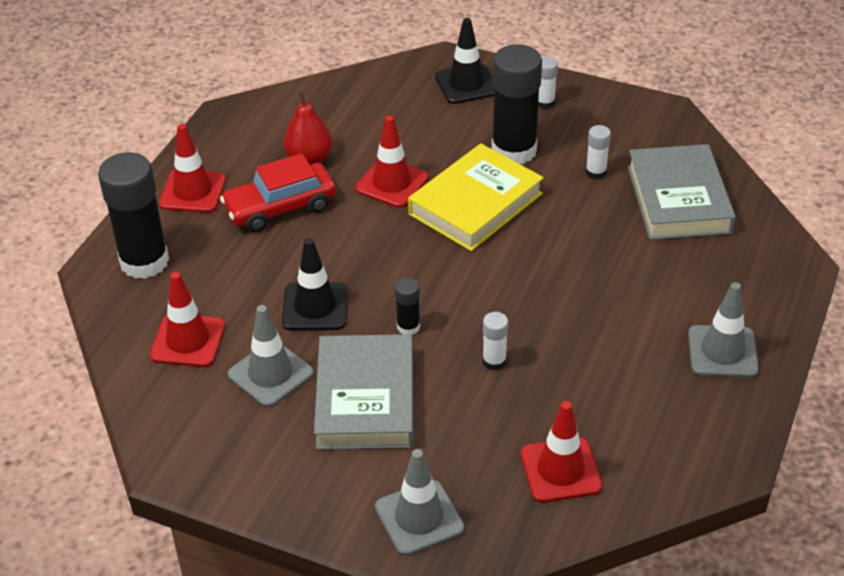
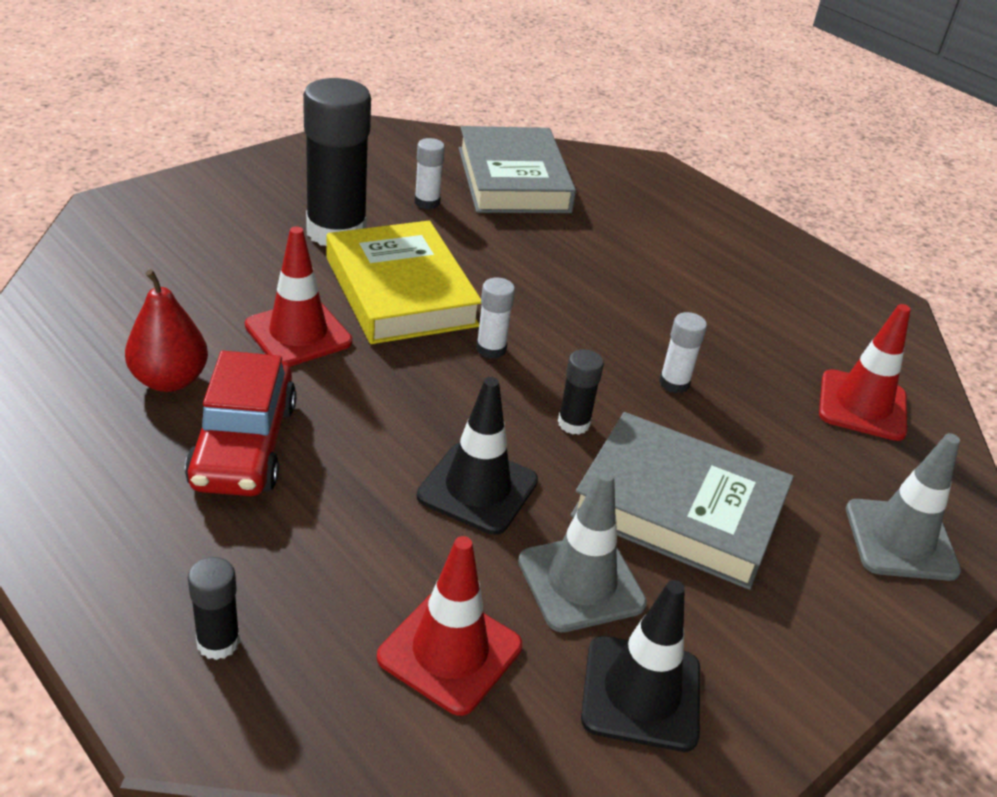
camera: 70 degrees left, 5 degrees down
(144, 262) = (218, 642): black glue stick -> black glue stick, size x0.46
(192, 192) = (107, 522): red traffic cone -> none
(466, 84) = (179, 212): black traffic cone -> black traffic cone (641, 693)
(545, 103) = (278, 182): white glue stick -> white glue stick (491, 349)
(678, 199) = (513, 180): grey book -> grey book turned 60 degrees clockwise
(722, 352) = (743, 247): grey traffic cone -> none

